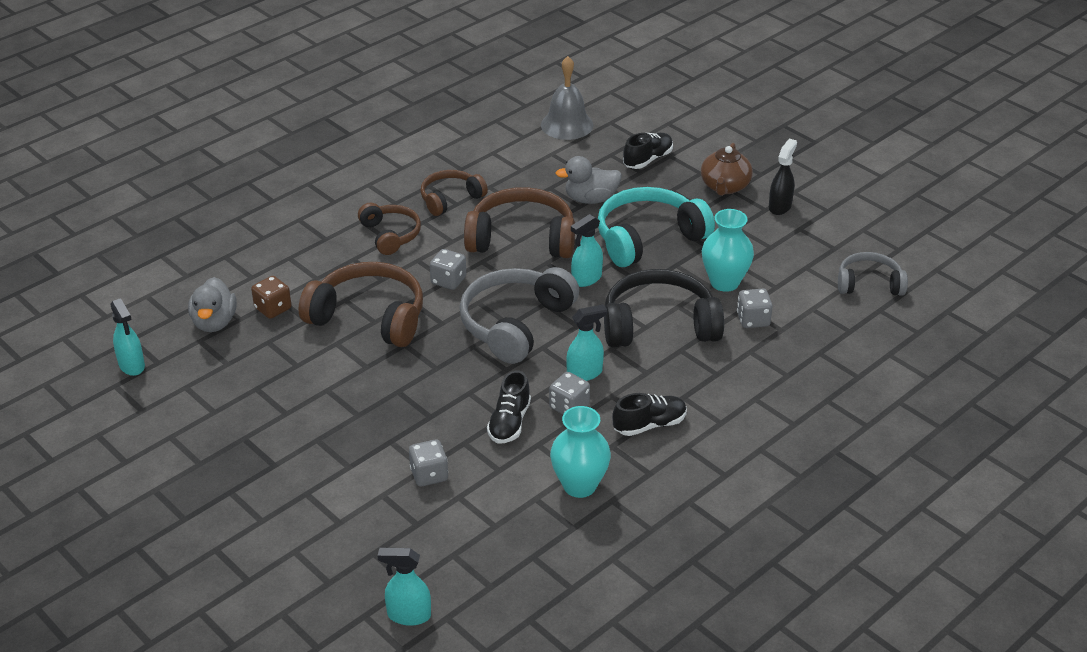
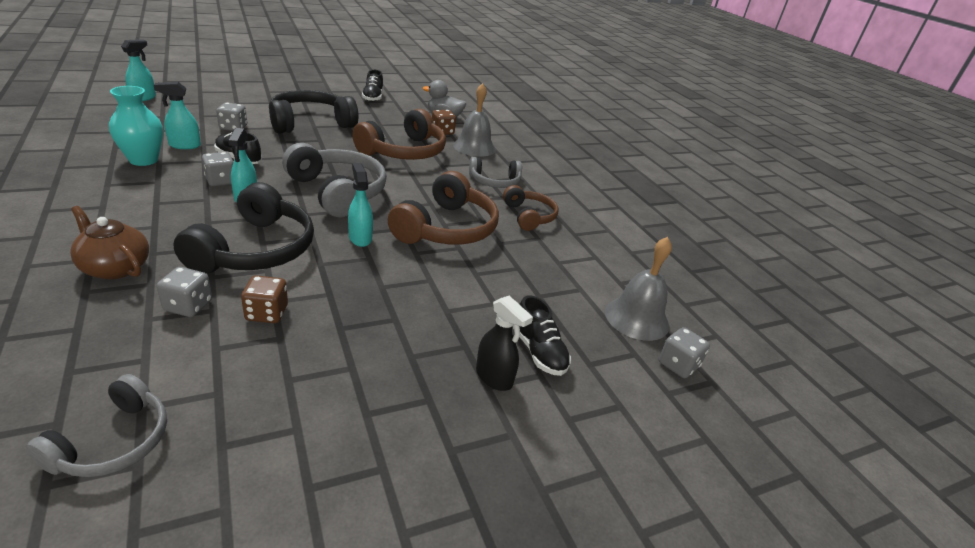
camera: 105 degrees right, 5 degrees down
(132, 365) = (426, 96): turquoise spray bottle -> turquoise spray bottle (184, 145)
(302, 271) = (474, 147): none -> grey bell
(351, 421) = (311, 123): none -> black headphones
(390, 235) = (494, 181): brown headphones -> grey headphones
(448, 281) = (418, 185): grey dice -> grey dice (678, 365)
(590, 199) = (483, 283): grey duck -> none
(648, 238) = (388, 293): turquoise headphones -> none
(649, 425) = (151, 201): black shoe -> black shoe (373, 97)
(724, 282) = (266, 313): turquoise vase -> brown dice
(725, 187) = (442, 395): brown teapot -> brown teapot (115, 267)
(780, 206) = (360, 432): black spray bottle -> black spray bottle (494, 377)

